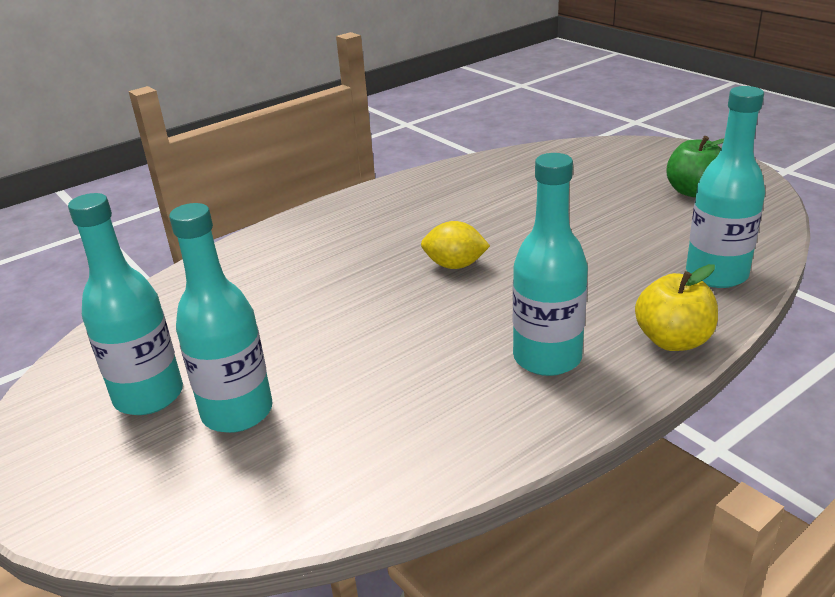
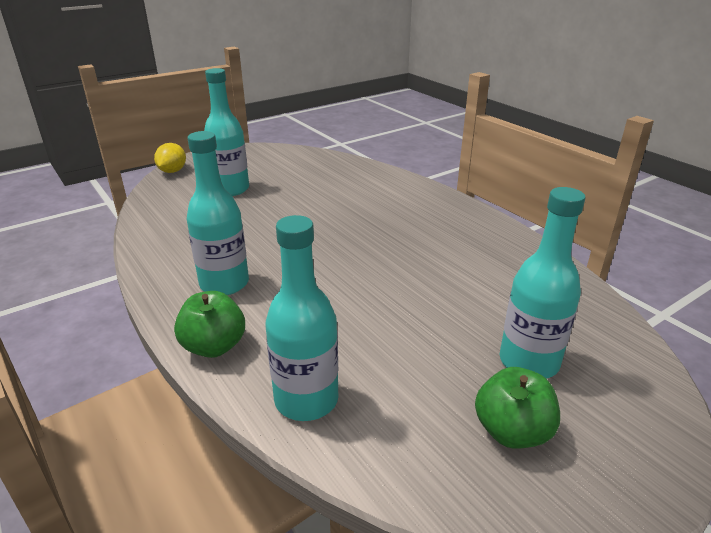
camera: 90 degrees right, 0 degrees up
(149, 396) = (257, 169): turquoise bottle -> turquoise bottle (528, 362)
(455, 265) = (362, 254): yellow lemon -> yellow lemon (172, 171)
(673, 340) = (214, 346): yellow apple -> green apple

